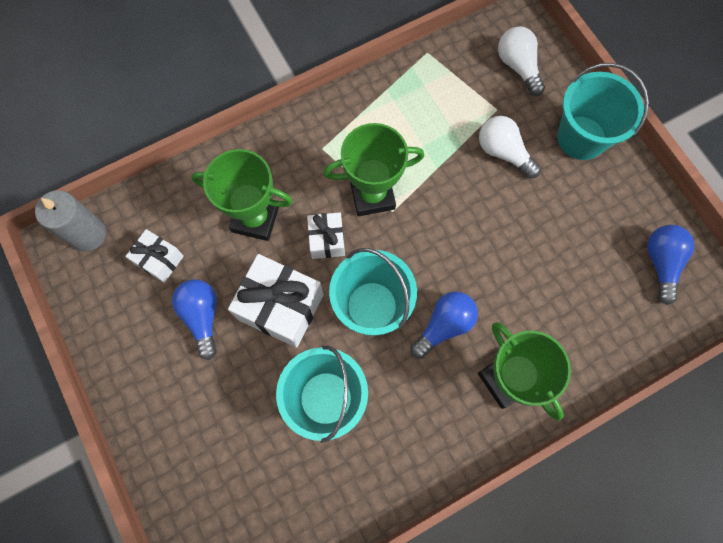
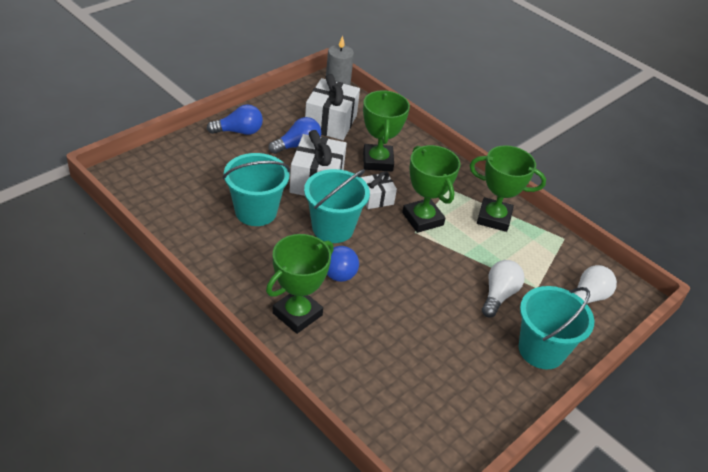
camera: 70 degrees right, 30 degrees down
(159, 260) = (330, 122): white gift -> white gift, size x1.77
(383, 114) = (494, 218): none -> green trophy
(661, 263) = (443, 422): blue light bulb -> blue light bulb (239, 131)

